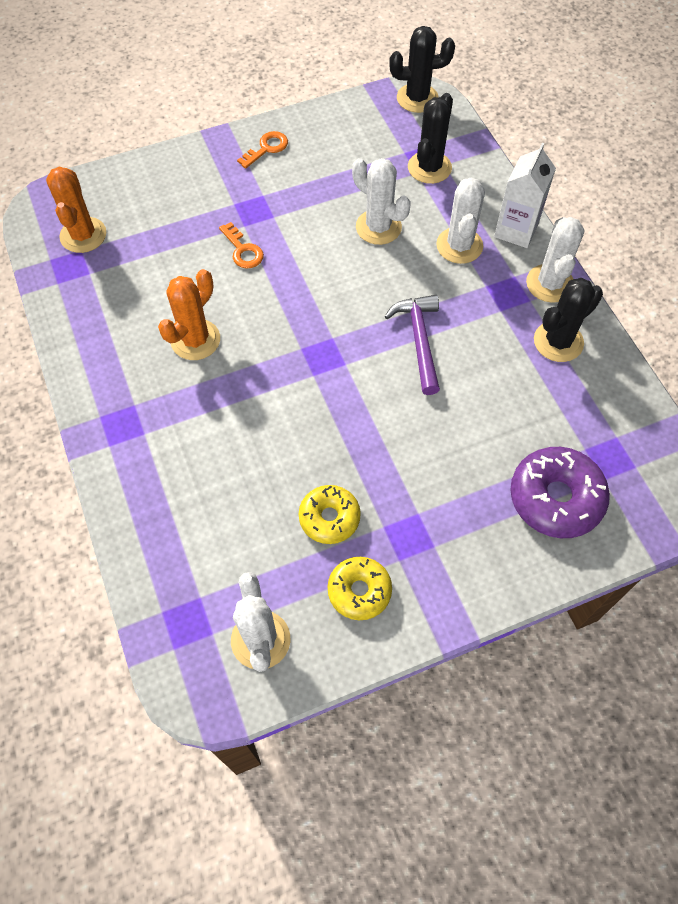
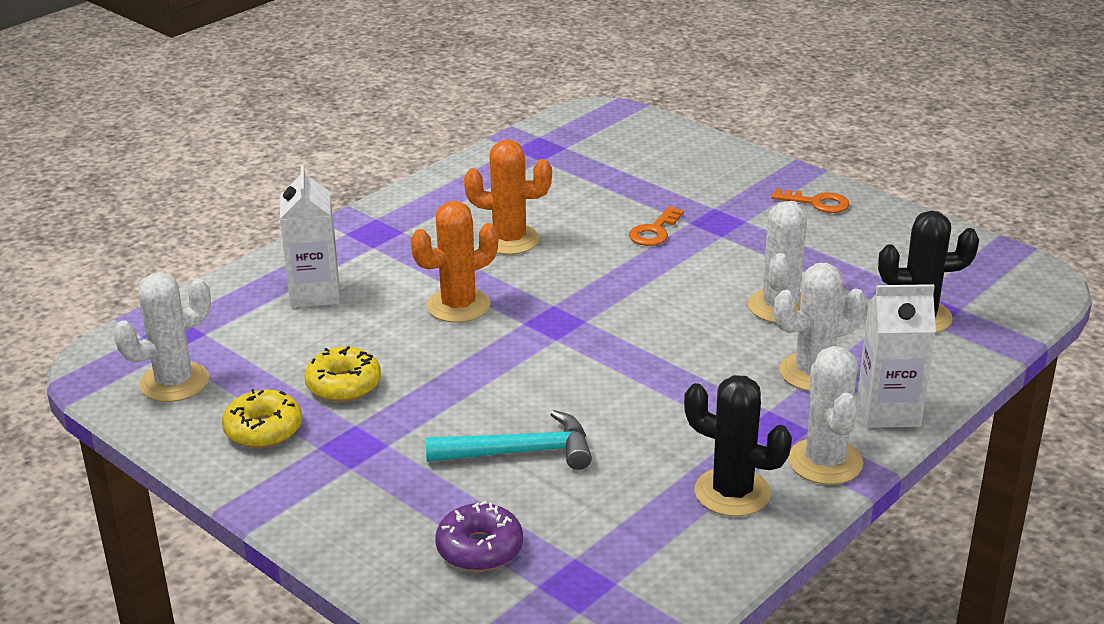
camera: 65 degrees right, 30 degrees down
(83, 235) = (585, 142): orange cactus -> orange cactus (458, 306)
(189, 497) = (315, 293): none -> white carton
(417, 98) = (1027, 277): black cactus -> none
(419, 341) = (634, 381): purple hammer -> none
(465, 437) = (519, 452): none -> turquoise hammer
(550, 283) = (825, 462): white cactus -> white cactus turned 75 degrees counterclockwise
(555, 498) = (479, 548): purple donut -> purple donut, size x0.64

